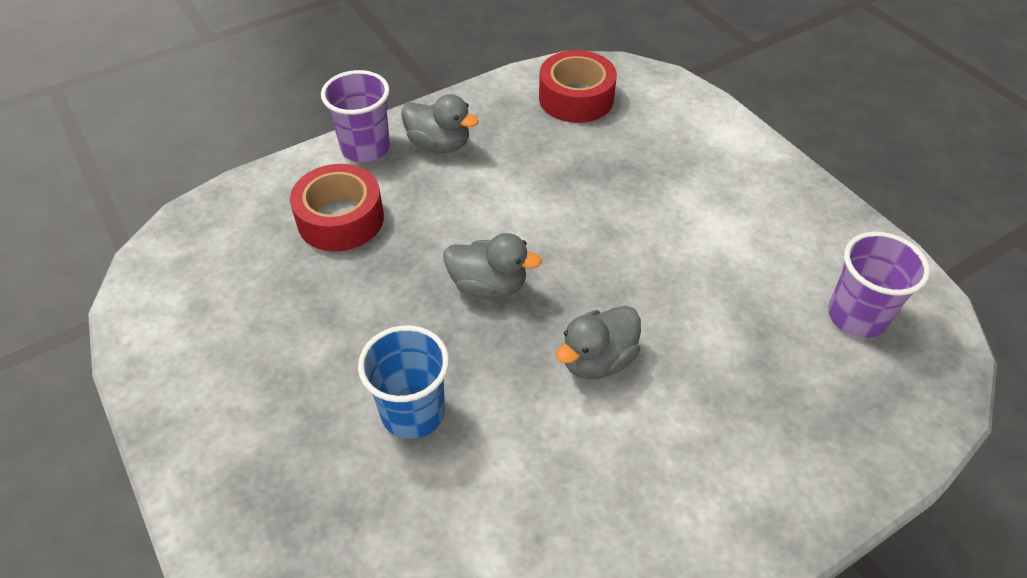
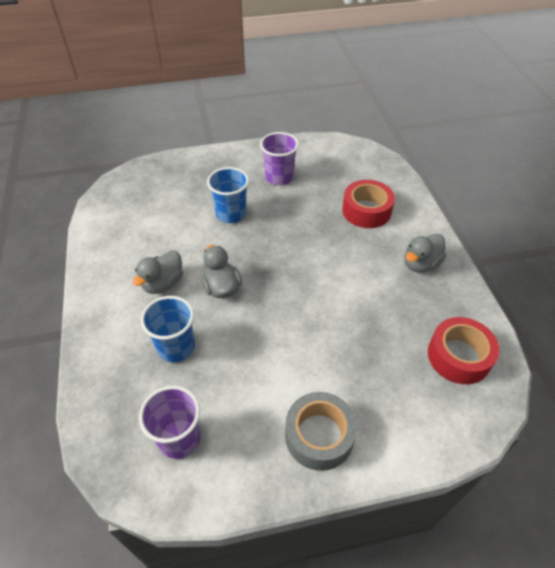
camera: 110 degrees right, 0 degrees up
(365, 148) = (425, 230): purple cup -> purple cup (279, 177)
(488, 286) = (293, 258): grey duck -> grey duck (163, 283)
(739, 377) = (176, 347): none -> blue cup
(753, 190) = (319, 436): none -> grey tape

